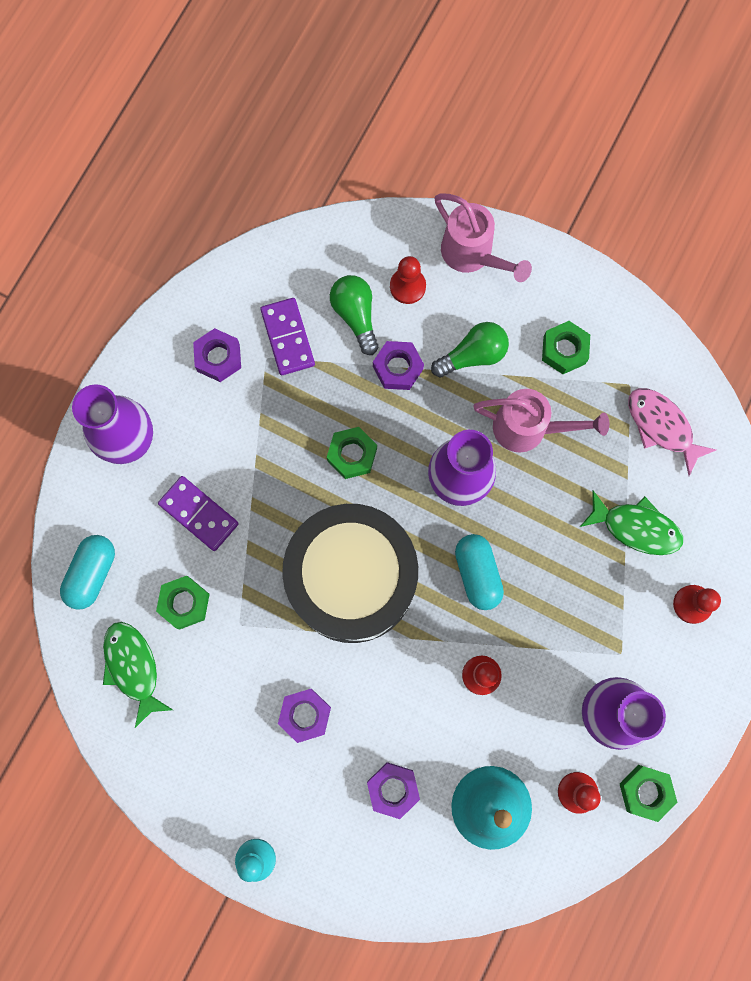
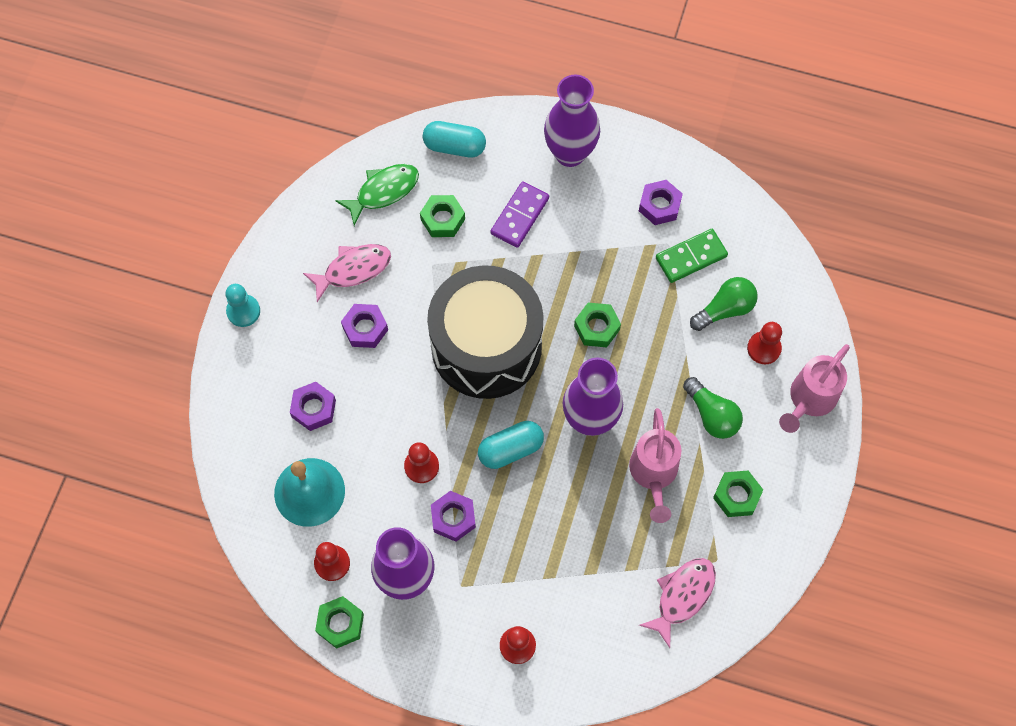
camera: 80 degrees right, 10 degrees down
(228, 718) = (353, 270): none -> pink fish
(287, 338) = (691, 257): purple domino -> green domino
(398, 368) = (684, 352): purple nut -> purple nut (453, 518)
(636, 527) = (580, 584): green fish -> none

